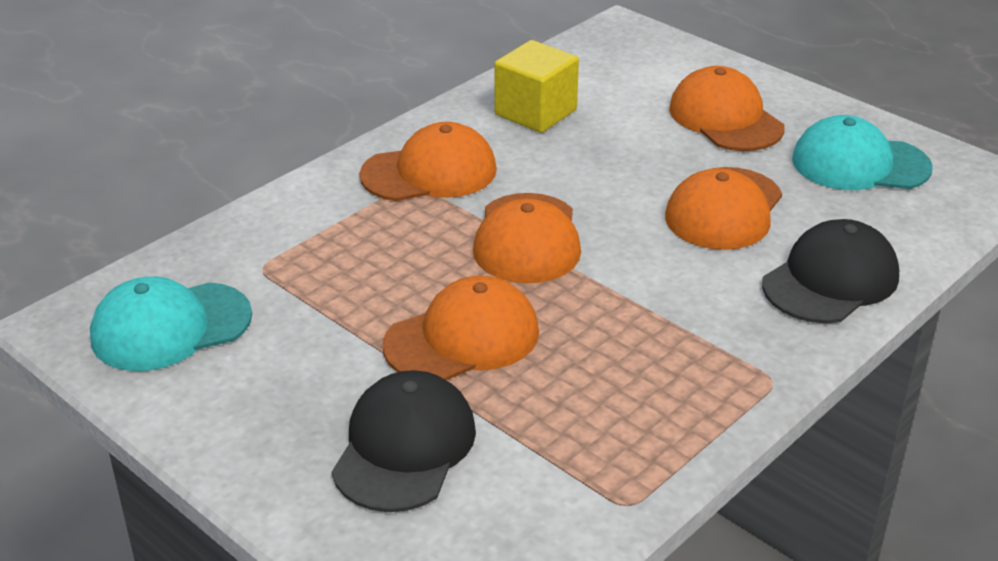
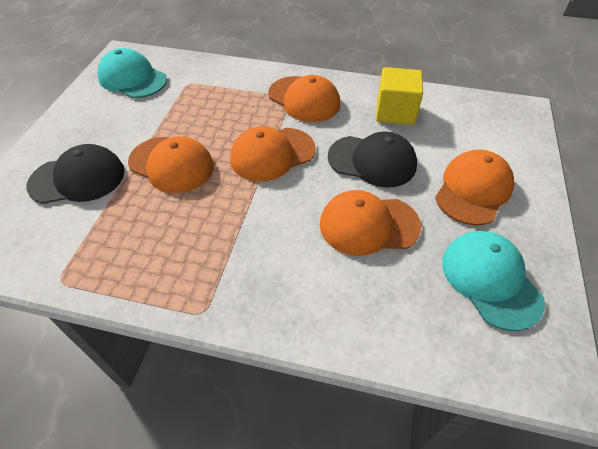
camera: 60 degrees right, 15 degrees up
(830, 280) = (331, 308): black cap -> black cap (372, 161)

